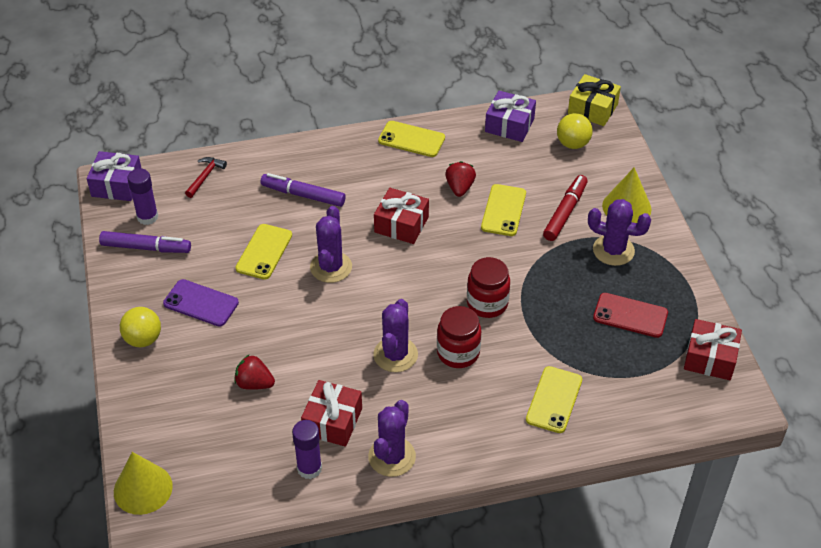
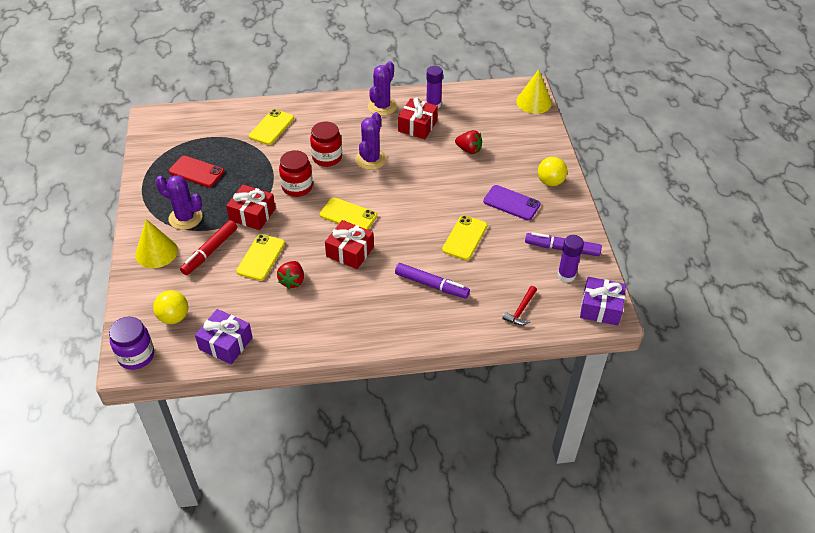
camera: 175 degrees left, 0 degrees up
(331, 267) = (411, 222): purple cactus -> none
(411, 139) = (325, 335): yellow phone -> yellow phone (348, 215)
(592, 109) = (136, 356): yellow gift -> purple jar
(710, 358) = (156, 142): red gift -> red gift (252, 214)

